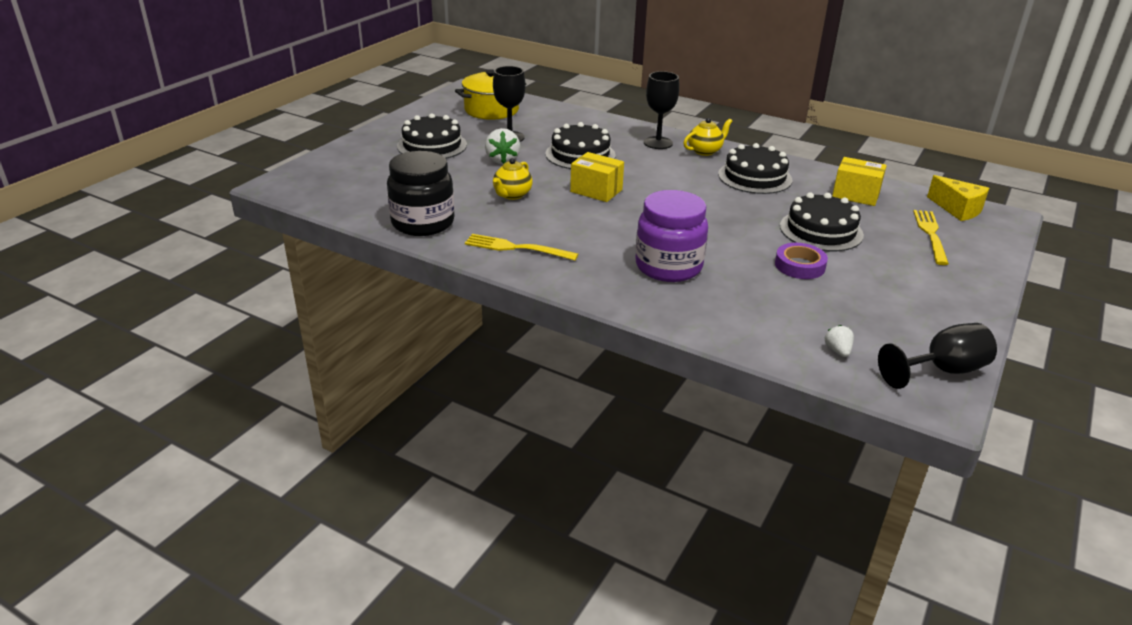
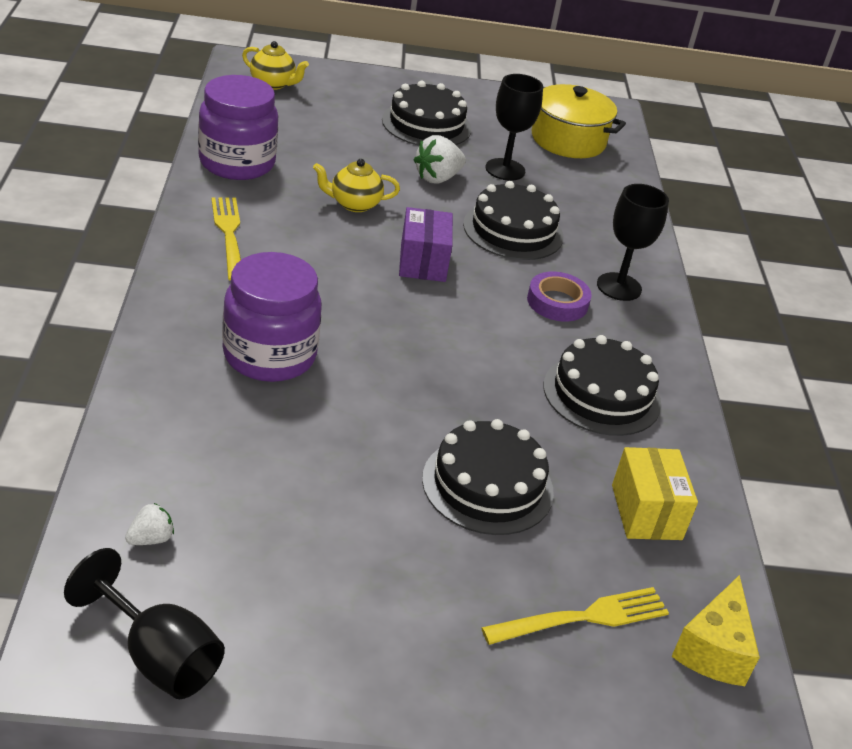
camera: 55 degrees right, 5 degrees up
(423, 223) = (237, 163): black jar -> purple jar
(596, 191) = (423, 262): yellow box -> purple box
(705, 151) = (639, 334): yellow teapot -> yellow teapot (273, 84)
(799, 266) = (361, 475): purple tape -> purple tape (557, 302)

